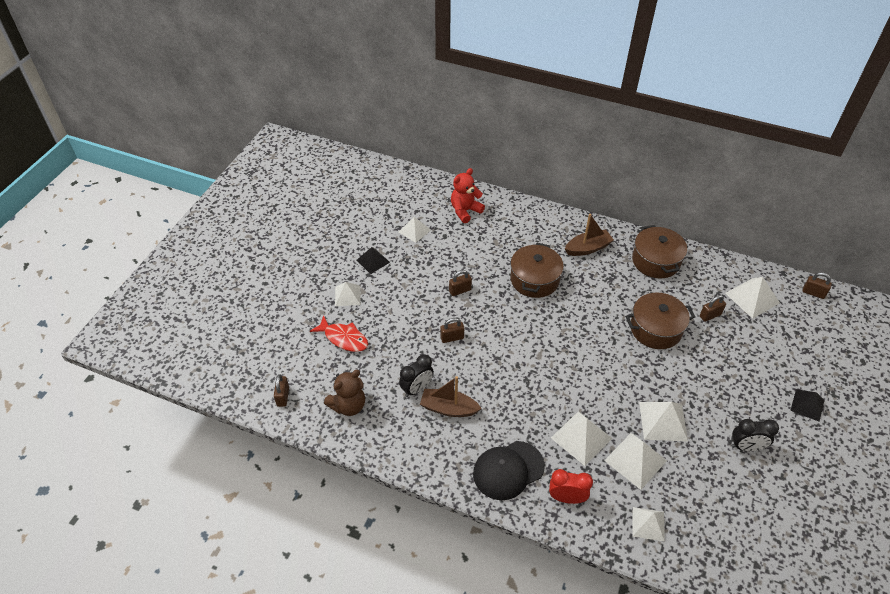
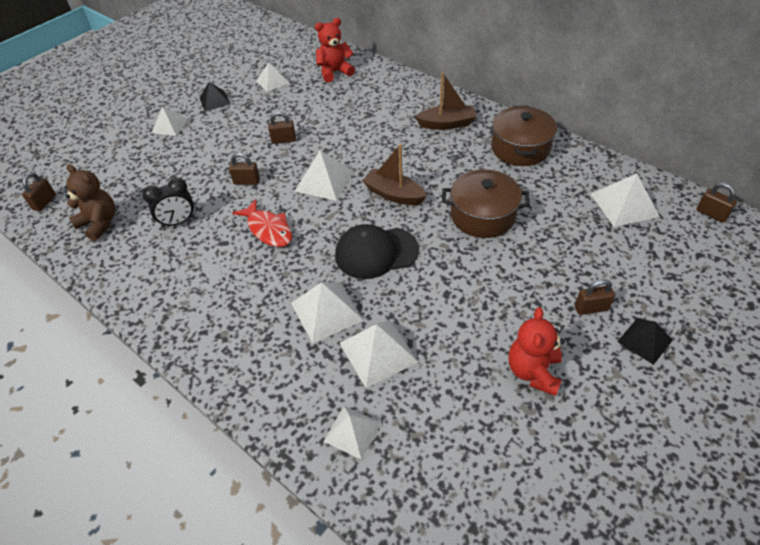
camera: 20 degrees right, 0 degrees up
(344, 338) = (139, 162): red fish -> red fish (268, 229)
(348, 405) = (99, 223): brown teddy bear -> brown teddy bear turned 120 degrees counterclockwise
(448, 408) = (198, 248): brown boat -> brown boat (394, 194)
(508, 470) = (221, 326): black cap -> black cap (376, 253)
(534, 280) = (369, 143): brown pot -> none
(566, 498) = (269, 374): red clock -> none
(663, 421) = (437, 316): white pyramid -> white pyramid (324, 181)
(710, 315) = (559, 214): brown padlock -> brown padlock (591, 308)
(746, 447) = (533, 371): black clock -> red teddy bear

